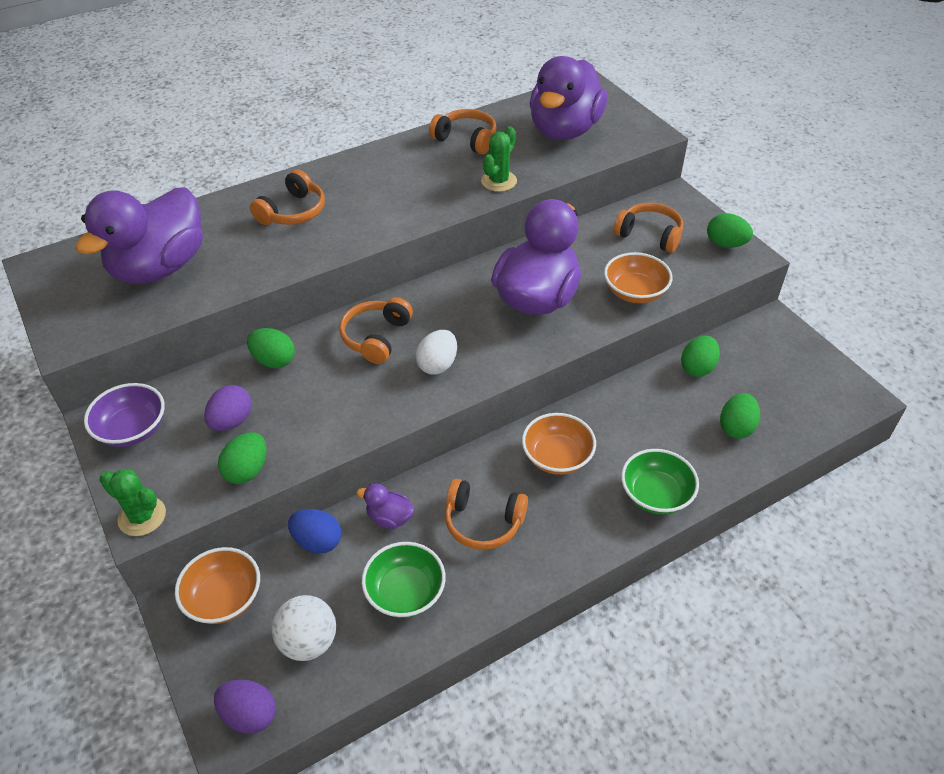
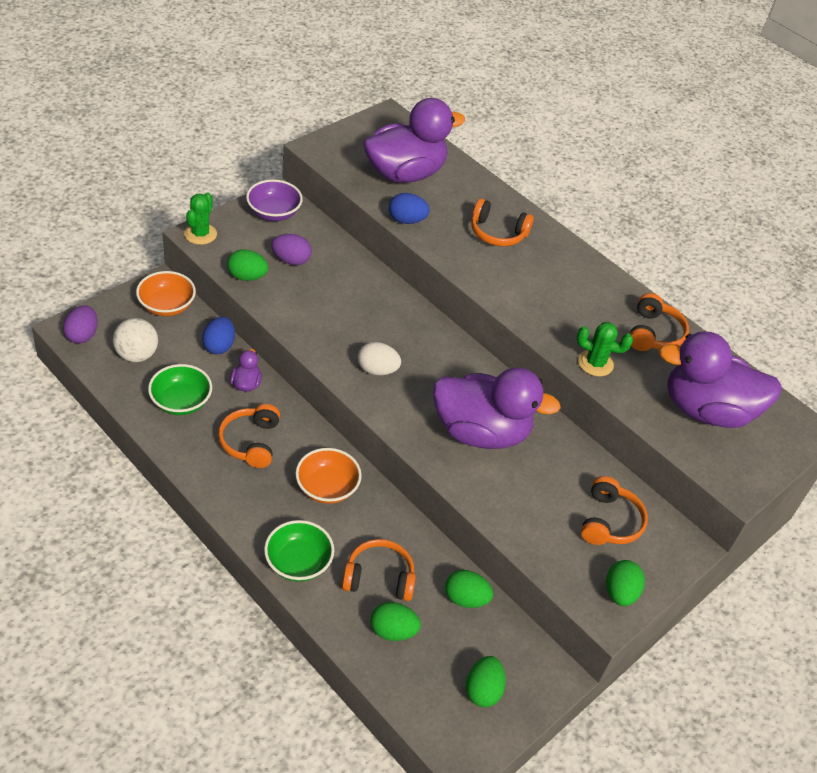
camera: 70 degrees right, 0 degrees up
(160, 267) = (405, 173): purple duck -> purple duck turned 135 degrees clockwise
(246, 278) = (406, 220): none -> blue egg
(274, 360) = (357, 271): green egg -> green egg (483, 690)
(376, 337) = (399, 327): orange headphones -> orange headphones (379, 578)
(635, 292) = (513, 509): orange bowl -> none

